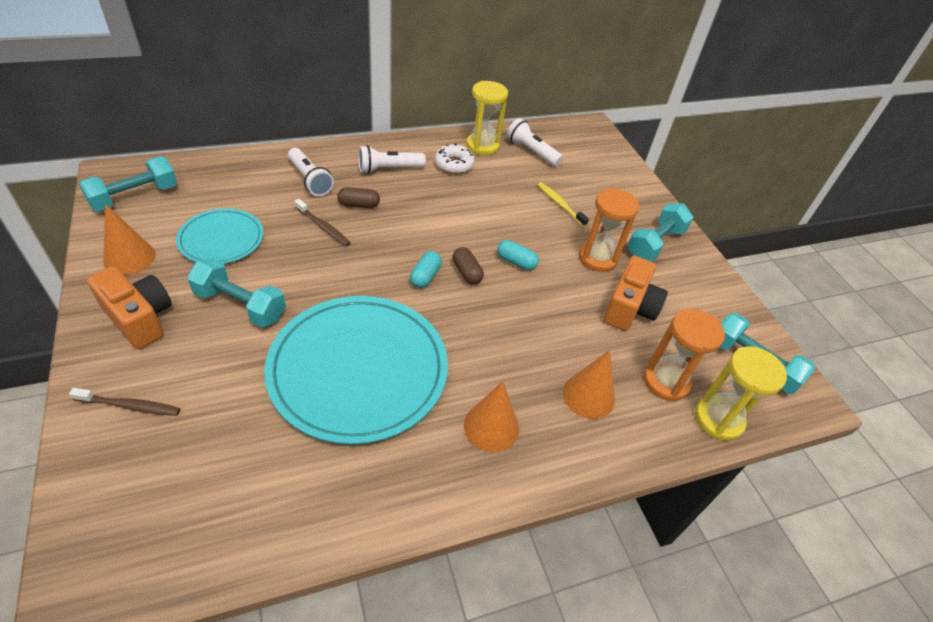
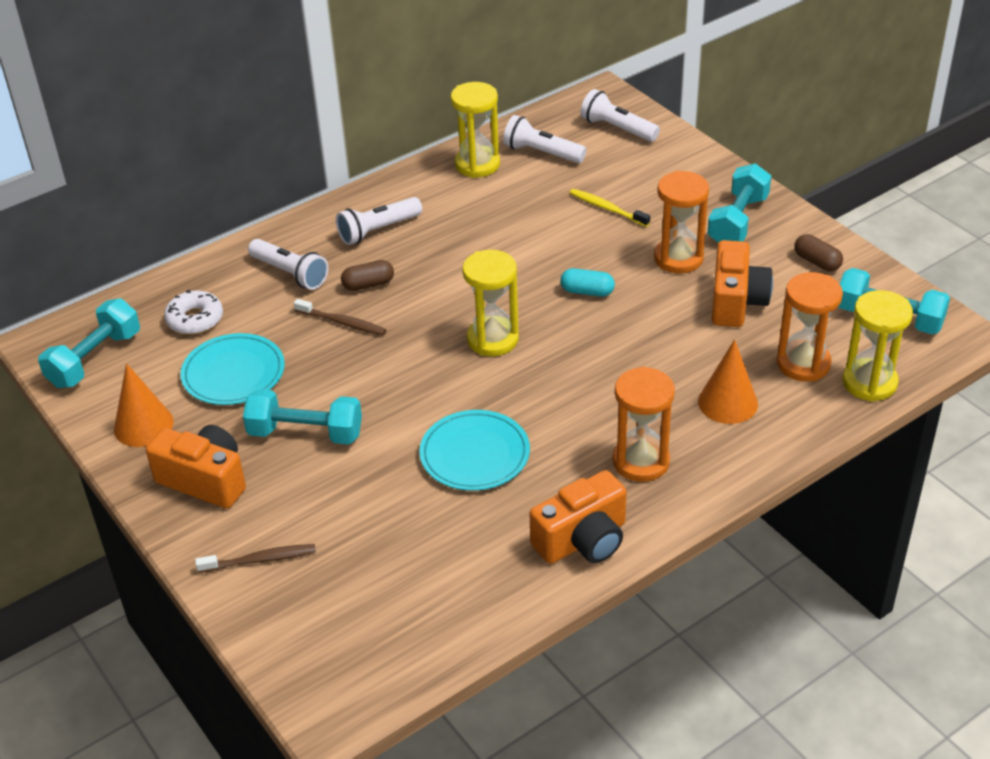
camera: 10 degrees left, 5 degrees down
(358, 370) = (475, 454): turquoise plate -> turquoise plate, size x0.54
(404, 488) = (583, 540): none -> orange camera
(425, 276) = (492, 339): turquoise capsule -> yellow hourglass
(454, 164) = (454, 199): white donut -> white donut (195, 319)
(466, 272) = (537, 321): brown capsule -> brown capsule (817, 262)
(491, 426) = (641, 461): orange cone -> orange hourglass
(592, 151) = (617, 128): none -> white flashlight

